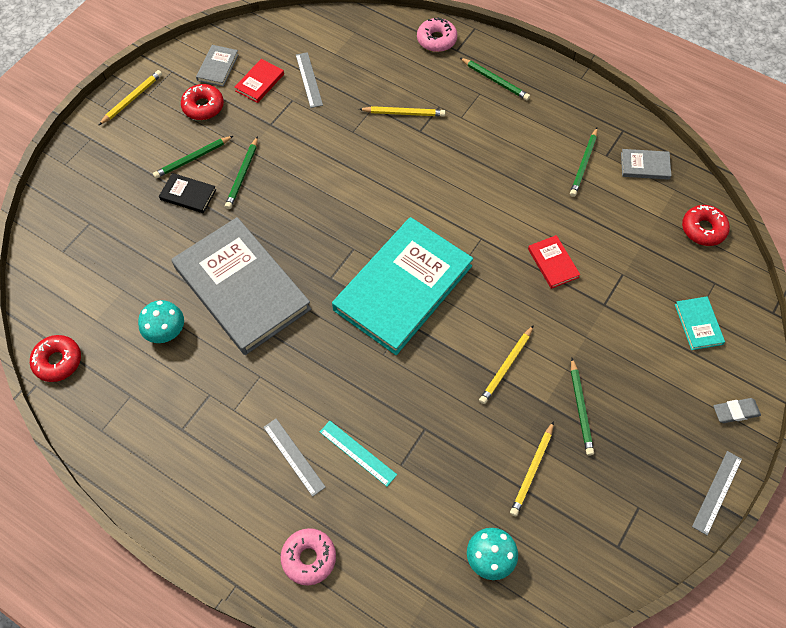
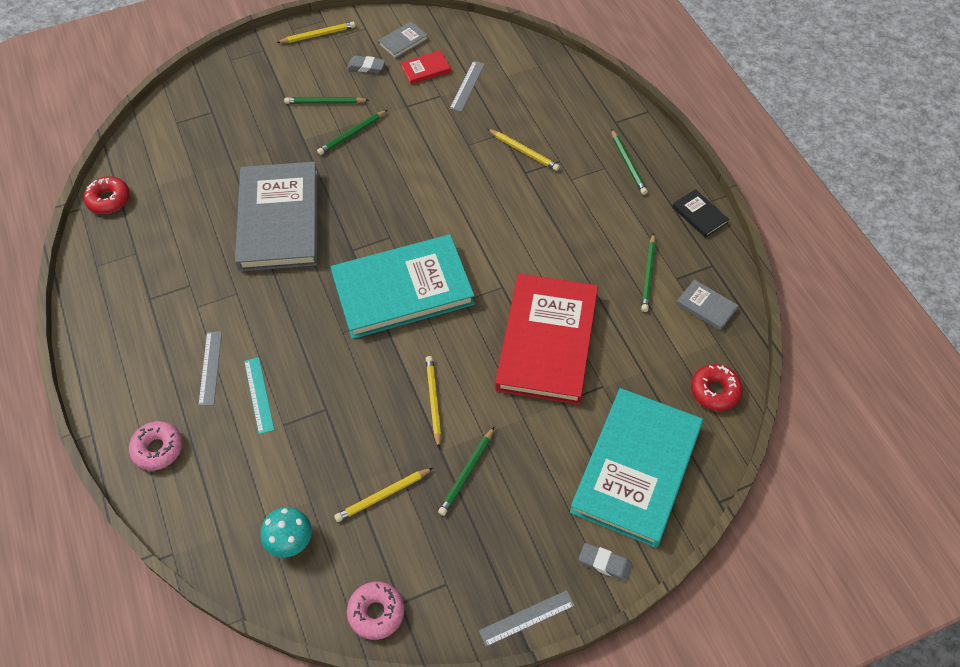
camera: 35 degrees right, 5 degrees down
(166, 331) = (198, 220): turquoise mushroom -> none
(188, 194) = (299, 128): black book -> black book (699, 215)
(203, 106) = (366, 67): red donut -> grey eraser
(436, 40) = (604, 105): pink donut -> pink donut (376, 612)
(506, 366) = (433, 401): yellow pencil -> yellow pencil turned 105 degrees clockwise
(553, 263) = (547, 341): red book -> red book, size x2.48
(583, 164) = (648, 275): green pencil -> green pencil turned 45 degrees counterclockwise
(698, 324) = (636, 469): turquoise book -> turquoise book, size x2.48

